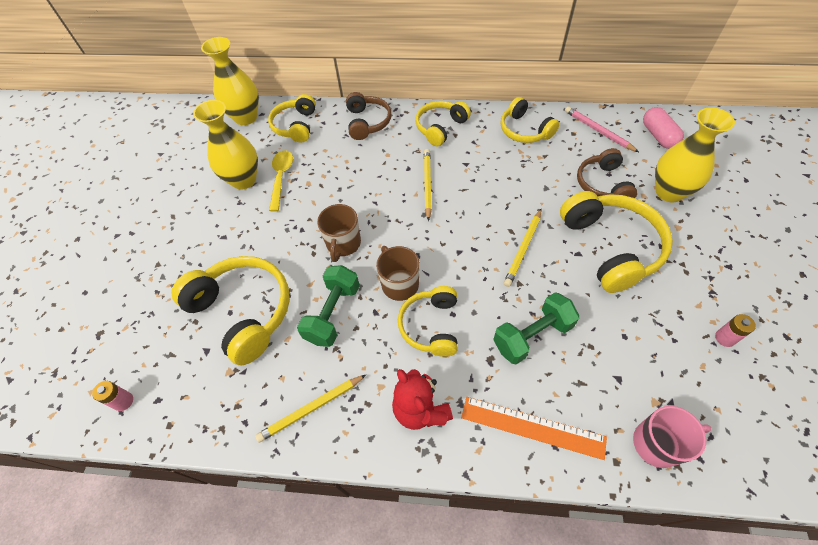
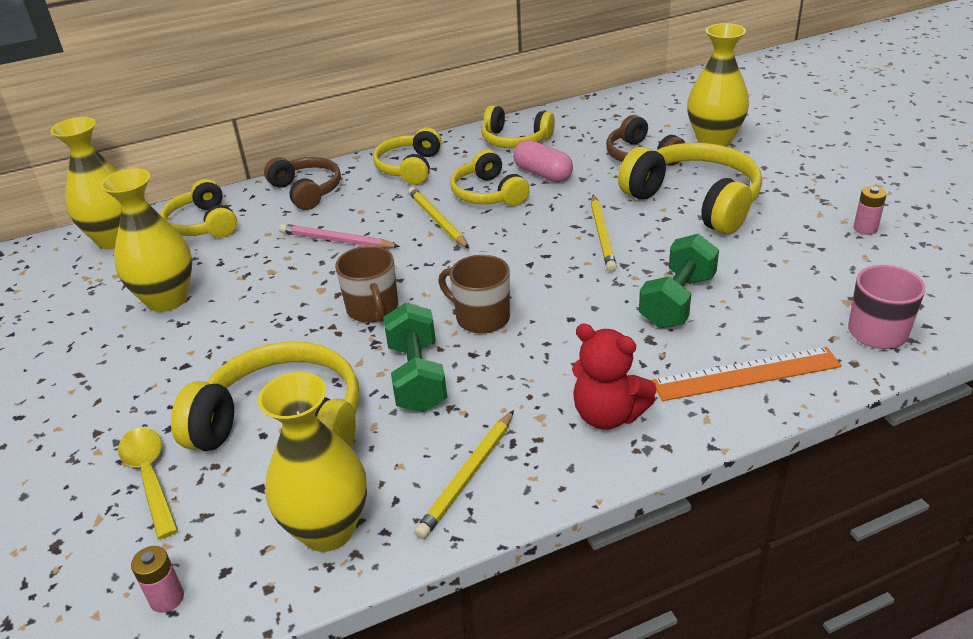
camera: 30 degrees left, 20 degrees down
(219, 403) = (328, 530): none -> yellow vase
(281, 178) = (225, 279): yellow spoon -> yellow spoon (150, 477)
(431, 326) = (554, 338): yellow headphones -> yellow headphones (488, 193)
(598, 131) = (598, 117): pink pencil -> pink pencil (336, 241)
(658, 136) = (664, 103): pink capsule -> pink capsule (543, 174)

